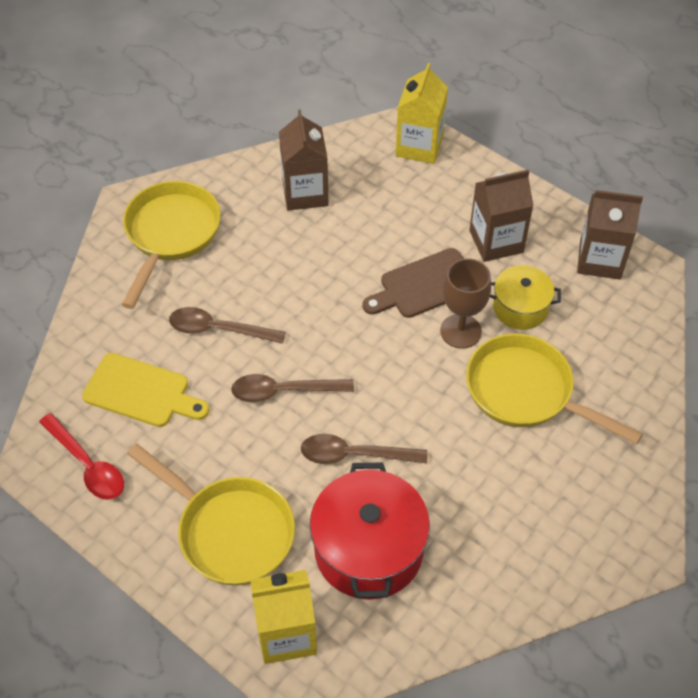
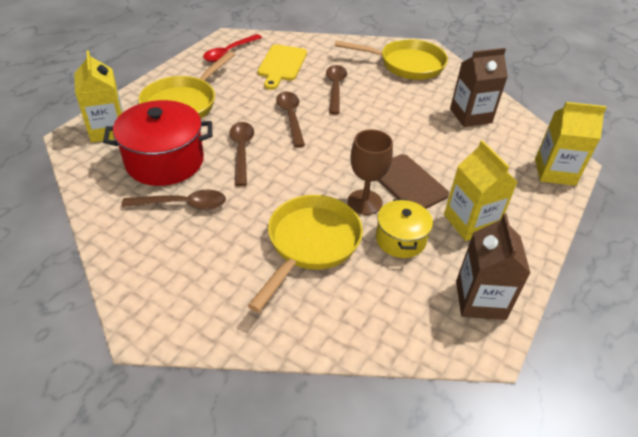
camera: 80 degrees right, 10 degrees down
(457, 524) = (183, 204): none -> brown spoon
(496, 241) = (470, 222): brown carton -> yellow carton

